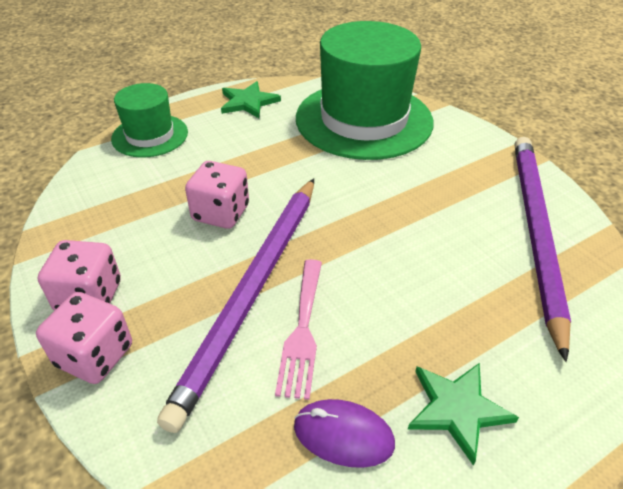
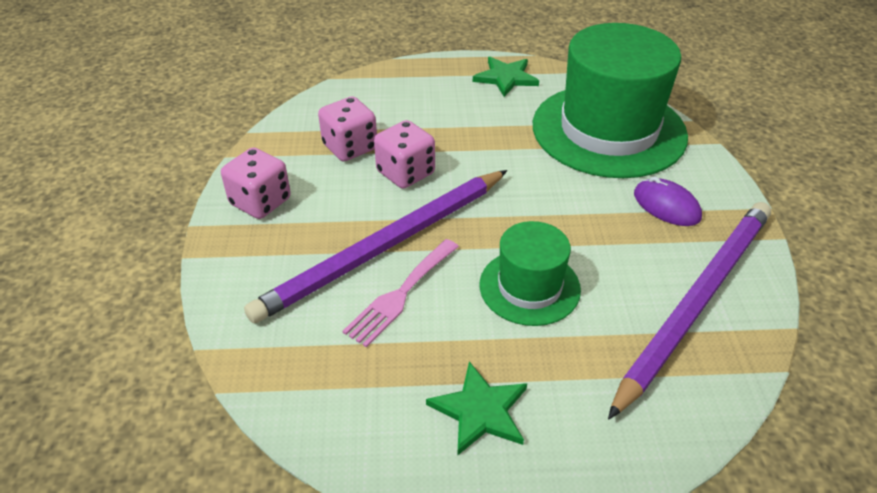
camera: 30 degrees right, 0 degrees up
(95, 355) = (237, 247): pink dice -> pink dice (350, 147)
(150, 135) = (394, 83): green hat -> green hat (529, 287)
(343, 435) = (372, 384): purple mouse -> purple mouse (666, 206)

